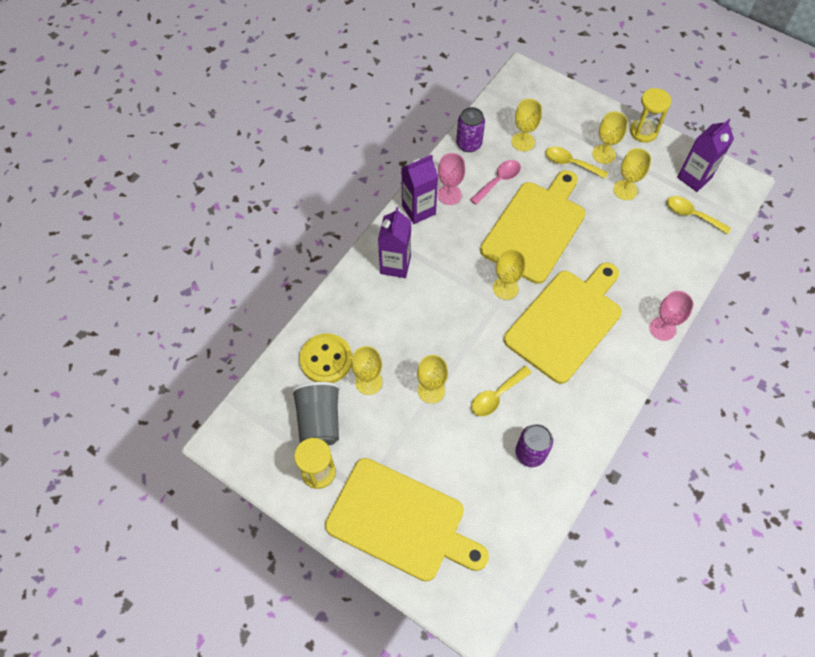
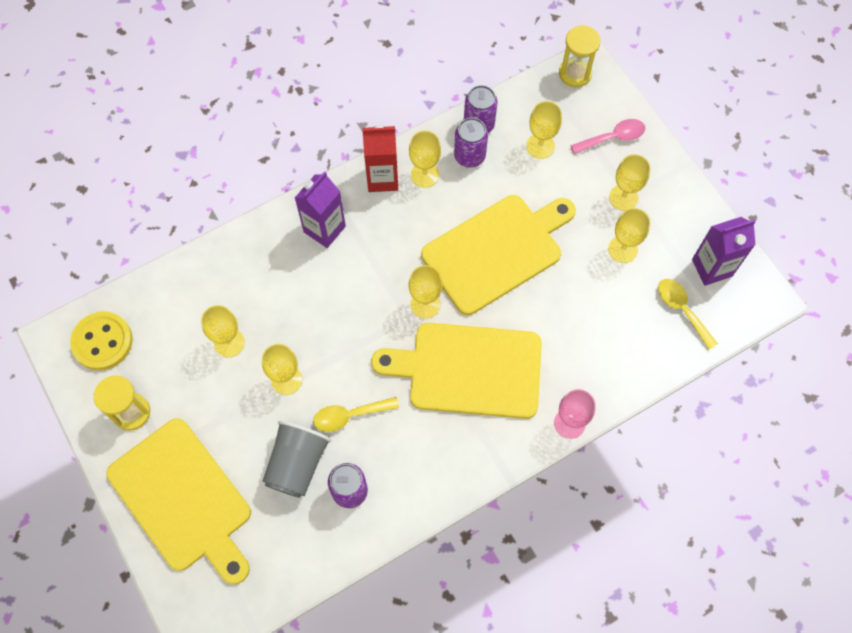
camera: 25 degrees right, 5 degrees up
(319, 421) = (160, 361): grey cup -> grey cup (297, 464)
(326, 360) = (200, 300): yellow button -> yellow button (102, 342)
(418, 210) = (382, 178): purple carton -> red carton
(449, 195) = (425, 174): pink goblet -> yellow goblet
(475, 168) = (469, 156): none -> purple can
(498, 181) = (487, 181): pink spoon -> pink spoon (613, 138)
(566, 322) = (468, 370): yellow cutting board -> yellow cutting board turned 150 degrees counterclockwise
(571, 163) = (579, 193): yellow spoon -> none
(643, 132) = (685, 189): yellow hourglass -> yellow hourglass (575, 73)

